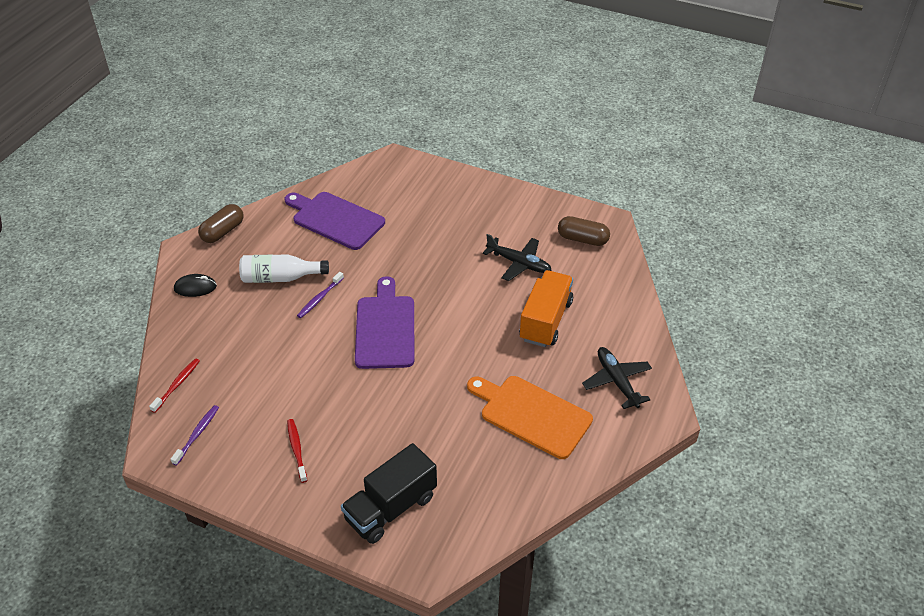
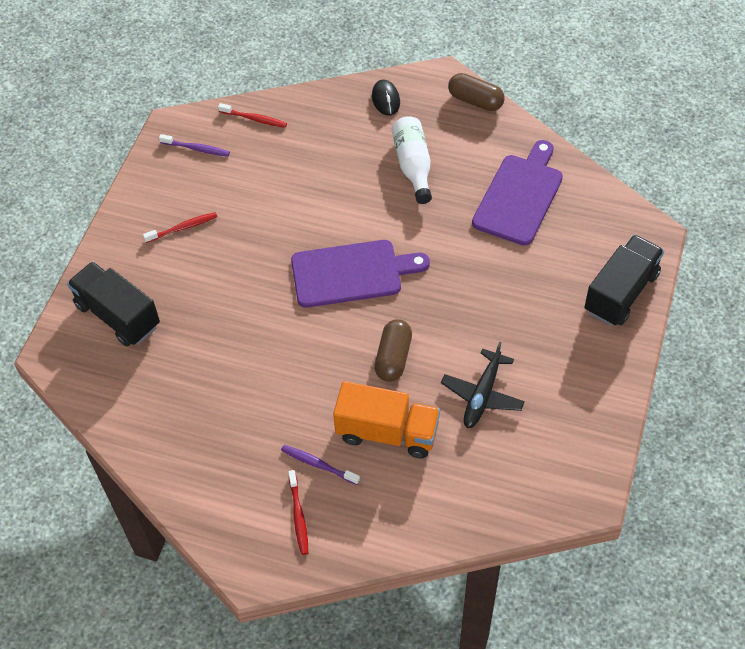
camera: 85 degrees right, 10 degrees up
(320, 298) = (387, 206): purple toothbrush -> purple toothbrush (318, 464)
(442, 181) = (621, 292): none -> black truck
(531, 414) = (241, 428): orange cutting board -> none
(582, 239) = (544, 466): brown capsule -> brown capsule (393, 358)
(617, 381) = (298, 516): black plane -> red toothbrush

